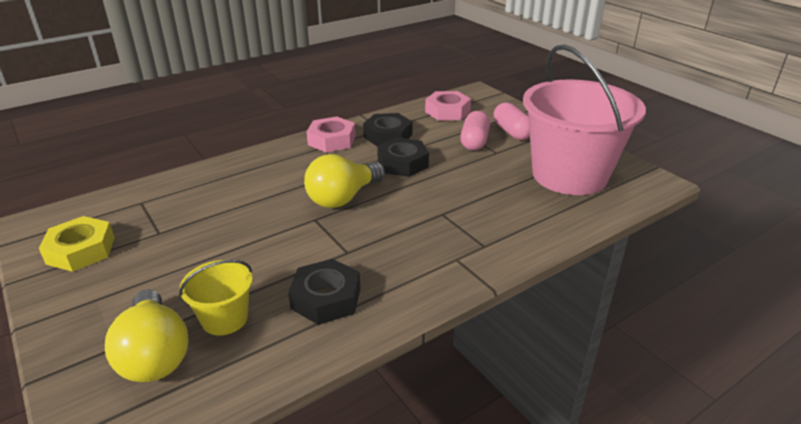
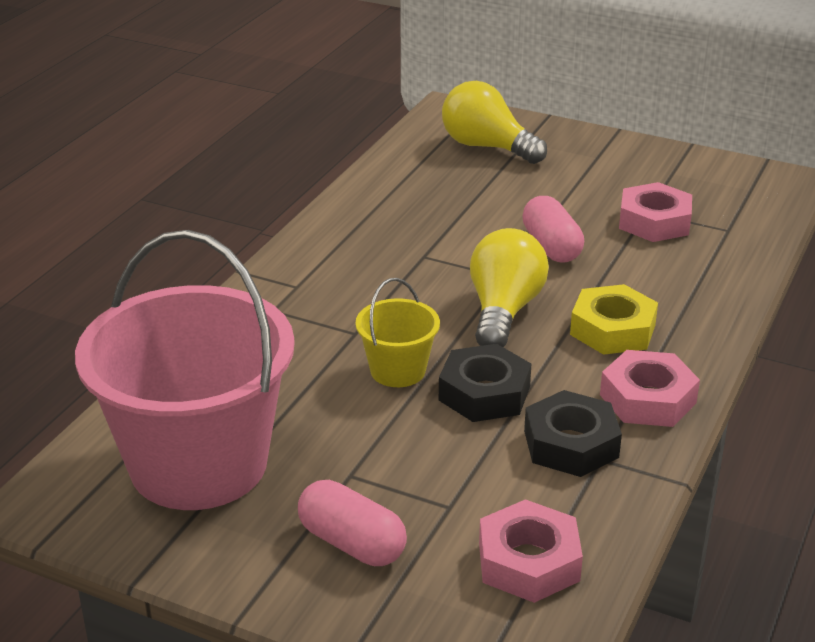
camera: 150 degrees right, 0 degrees up
(81, 250) = (686, 177): yellow nut -> yellow nut (612, 329)
(169, 223) = (654, 222): none -> pink nut
(224, 318) = (467, 177): yellow bucket -> yellow bucket (398, 370)
(326, 298) = (397, 214): black nut -> none
(474, 142) = (406, 487): pink capsule -> pink capsule (551, 246)

